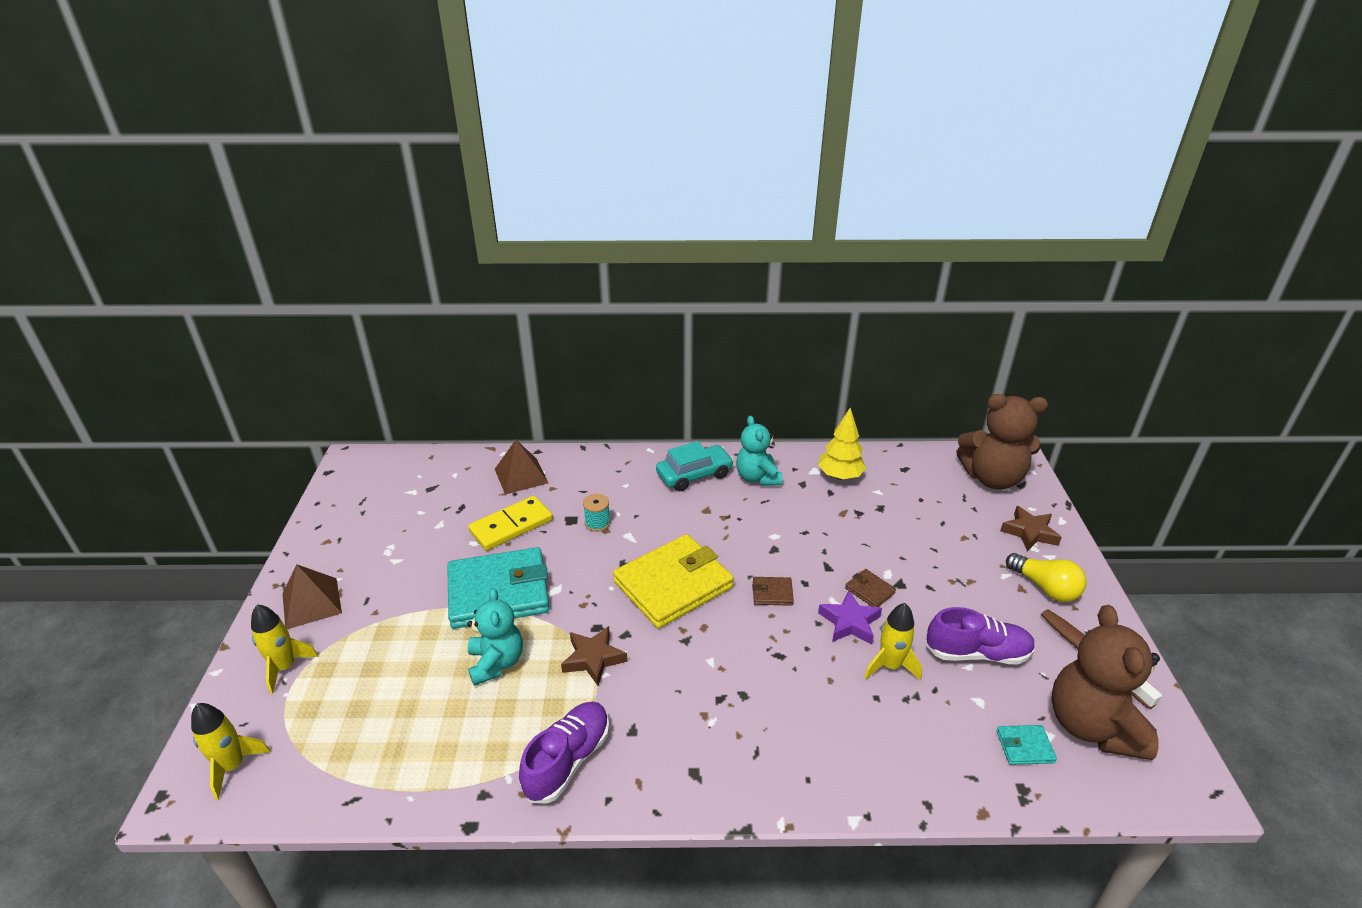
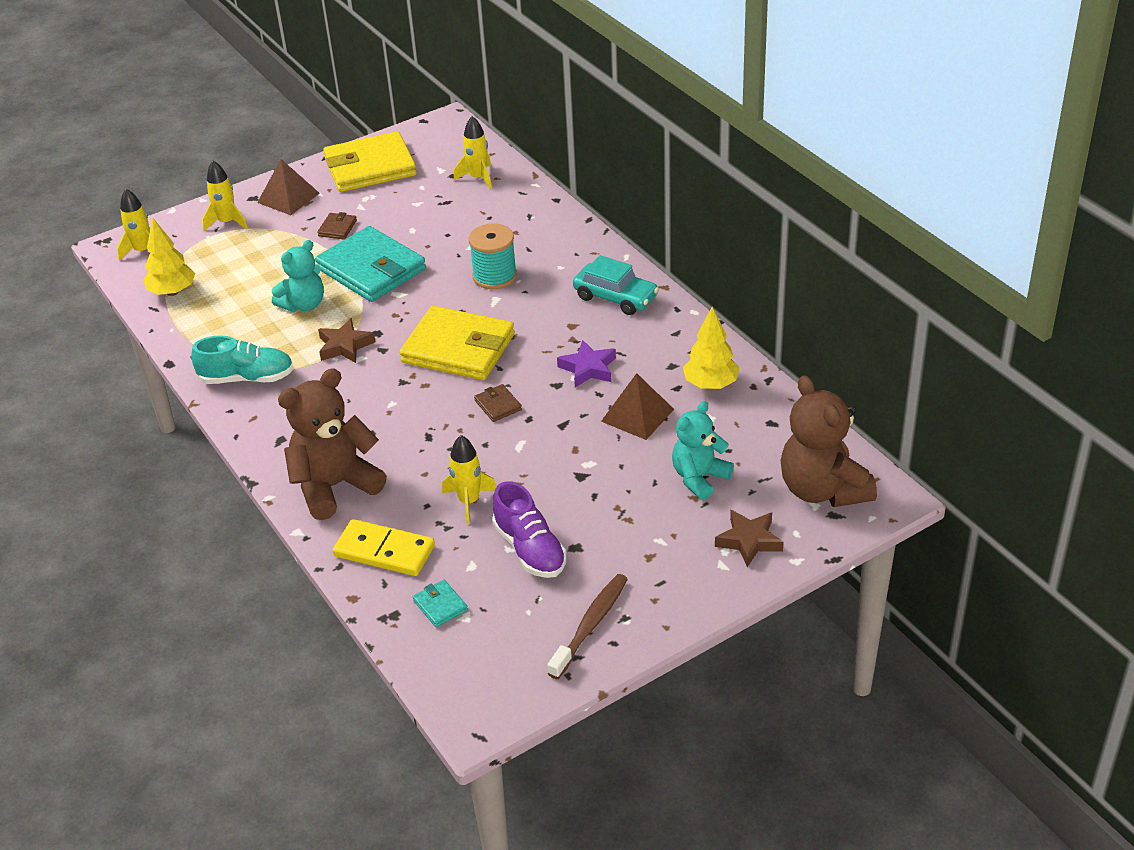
camera: 60 degrees right, 5 degrees up
(344, 768) = (172, 292): none -> yellow tree
(346, 530) = (370, 167): none -> yellow wallet
(453, 477) = (478, 178): none -> yellow rocket
(511, 525) = (448, 236): yellow domino -> yellow domino (384, 551)
(521, 476) = (514, 208): brown pyramid -> brown pyramid (637, 415)
(568, 760) = (247, 378): purple shoe -> turquoise shoe
(597, 523) = (494, 276): turquoise spool -> turquoise spool, size x1.71
(757, 478) = (651, 335): turquoise teddy bear -> turquoise teddy bear (699, 478)
(849, 622) = (501, 462): purple star -> purple star (588, 368)
(869, 590) = (554, 460): brown wallet -> brown wallet (337, 228)
(1045, 588) = (666, 572): yellow light bulb -> none
(1091, 726) = (498, 642): brown teddy bear -> brown teddy bear (334, 486)

